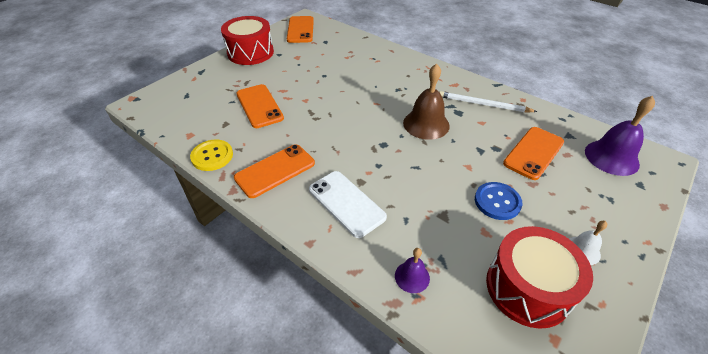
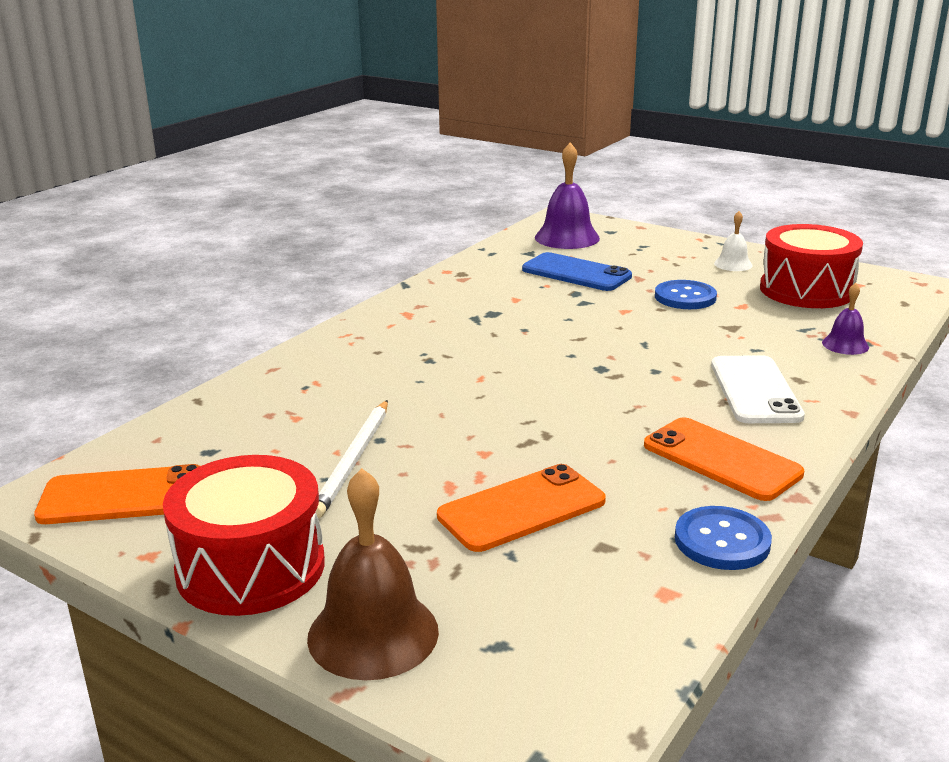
camera: 95 degrees left, 20 degrees down
(212, 156) = (722, 541): yellow button -> blue button
(346, 203) = (755, 390): white phone -> white phone turned 45 degrees counterclockwise
(426, 124) = (533, 336): brown bell -> brown bell (373, 634)
(483, 104) = (466, 296): white pencil -> white pencil (353, 460)
(533, 153) = (576, 273): orange phone -> blue phone

